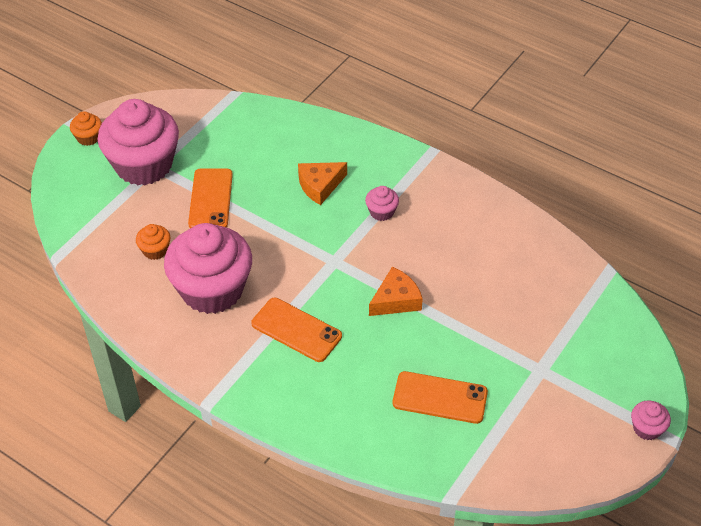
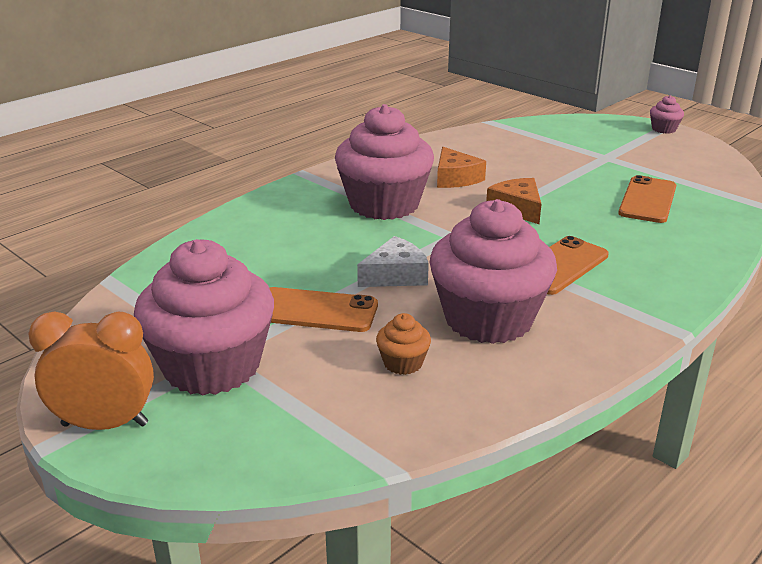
camera: 80 degrees left, 20 degrees down
(88, 138) = (105, 424): orange cupcake -> orange clock
(265, 233) = (395, 275): none -> white cheese
(320, 186) = (326, 235): orange cheese -> orange cheese (455, 178)
(381, 212) = (384, 204): pink cupcake -> pink cupcake, size x2.44

